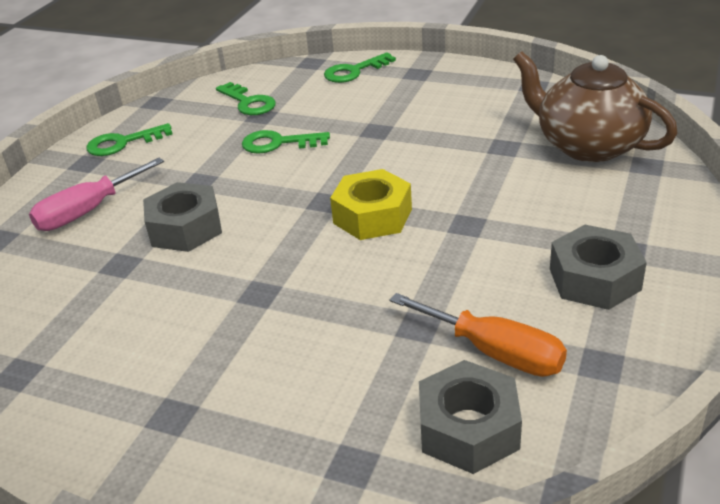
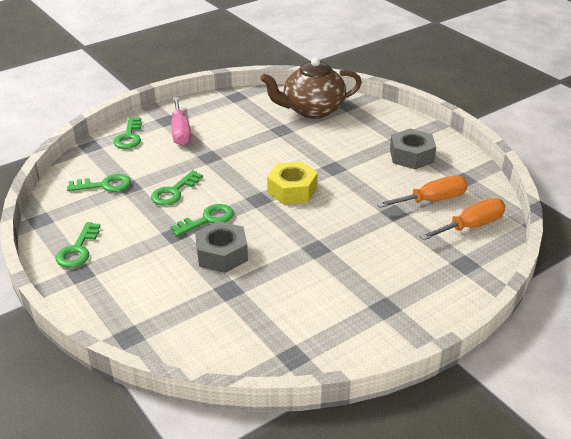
camera: 60 degrees left, 0 degrees up
(88, 211) = (149, 287): pink screwdriver -> pink screwdriver (180, 132)
(245, 188) = (207, 220): none -> green key
(468, 428) = (471, 226): grey nut -> orange screwdriver

